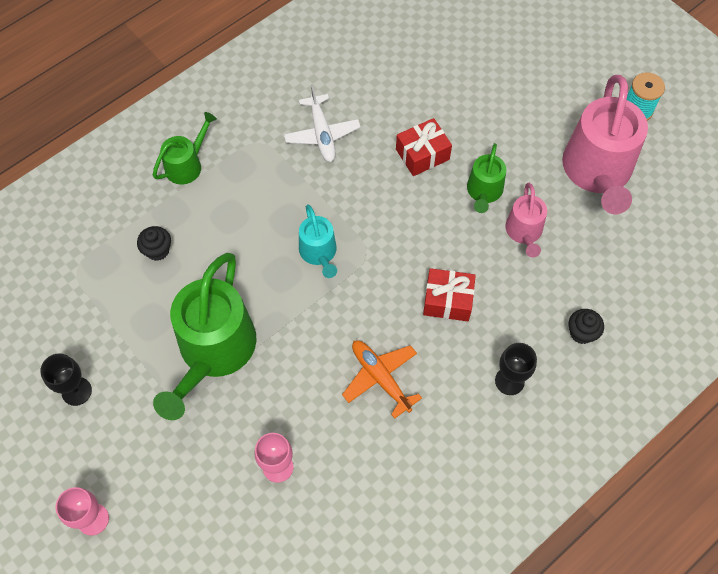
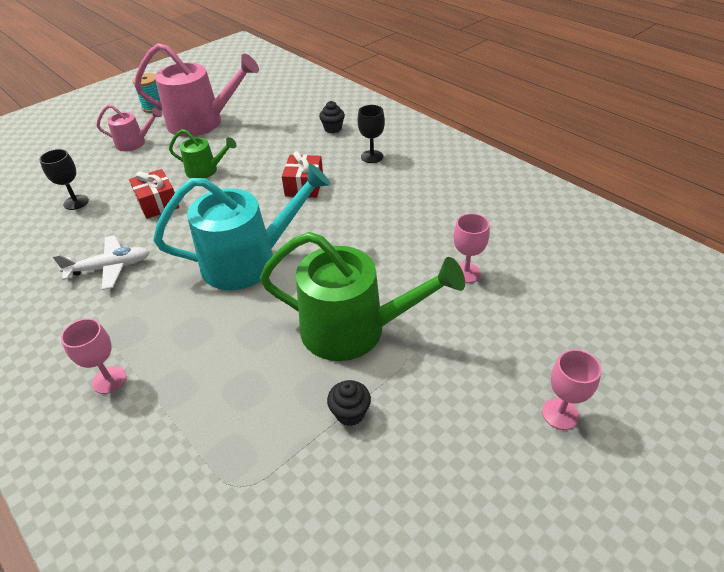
camera: 90 degrees left, 20 degrees down
(76, 391) = (412, 456): black goblet -> black goblet (76, 202)
(157, 250) = (224, 395): black cupcake -> black cupcake (350, 413)
(187, 165) = (109, 380): green watering can -> pink goblet
(319, 253) = (248, 261): turquoise watering can -> turquoise watering can, size x1.95
(380, 378) = (374, 217): orange plane -> none
(524, 232) = (247, 152): pink watering can -> pink watering can (134, 143)

